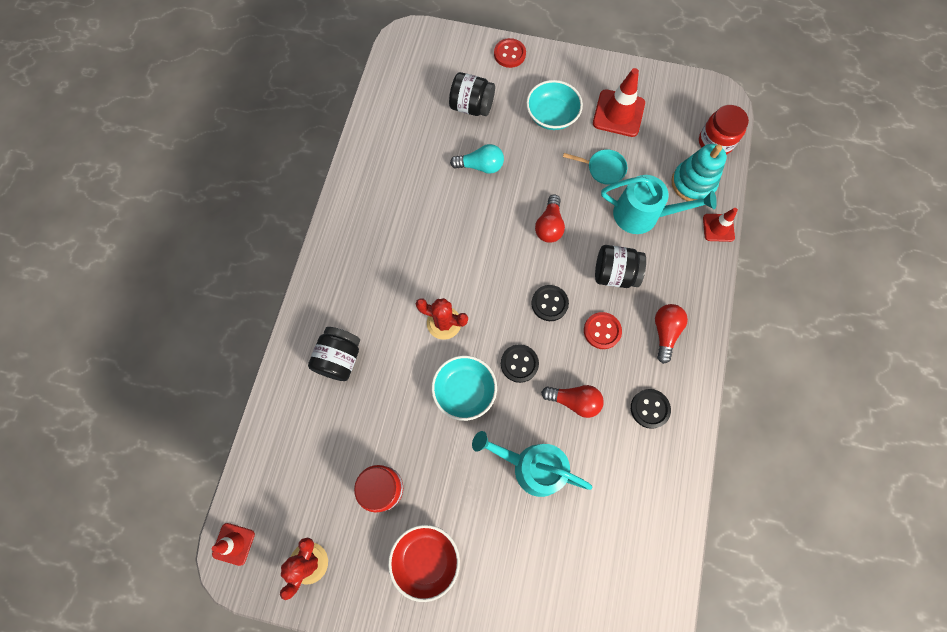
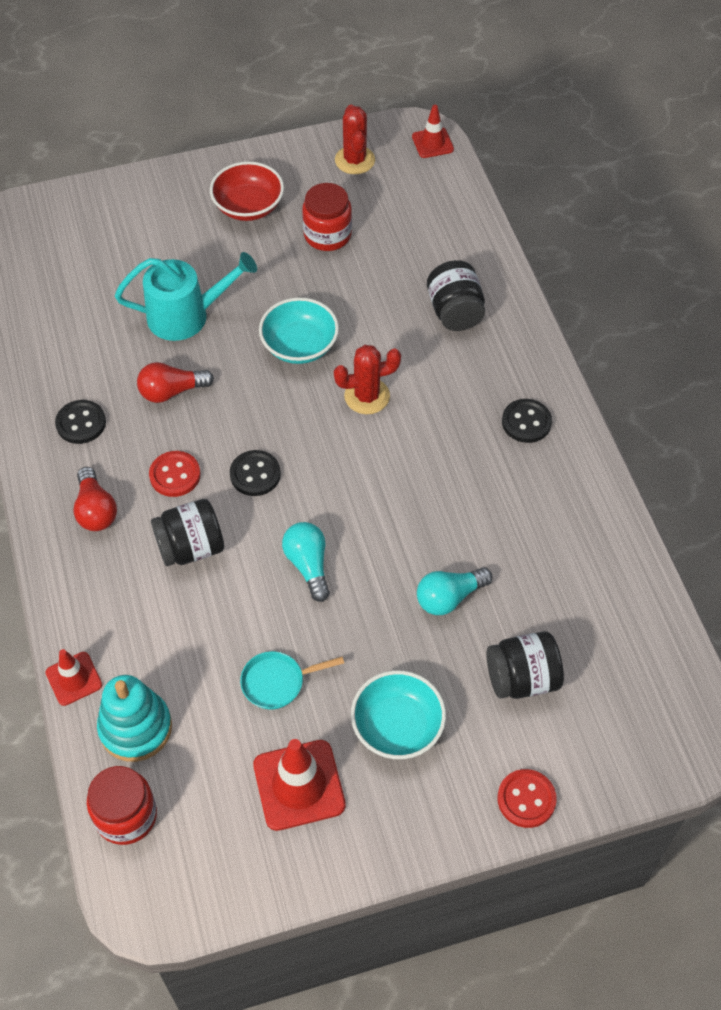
camera: 150 degrees right, 15 degrees down
(519, 363) = (254, 397): black button -> black button (526, 422)
(549, 226) = (308, 565): red light bulb -> turquoise light bulb
(643, 215) = (188, 643): turquoise watering can -> none

